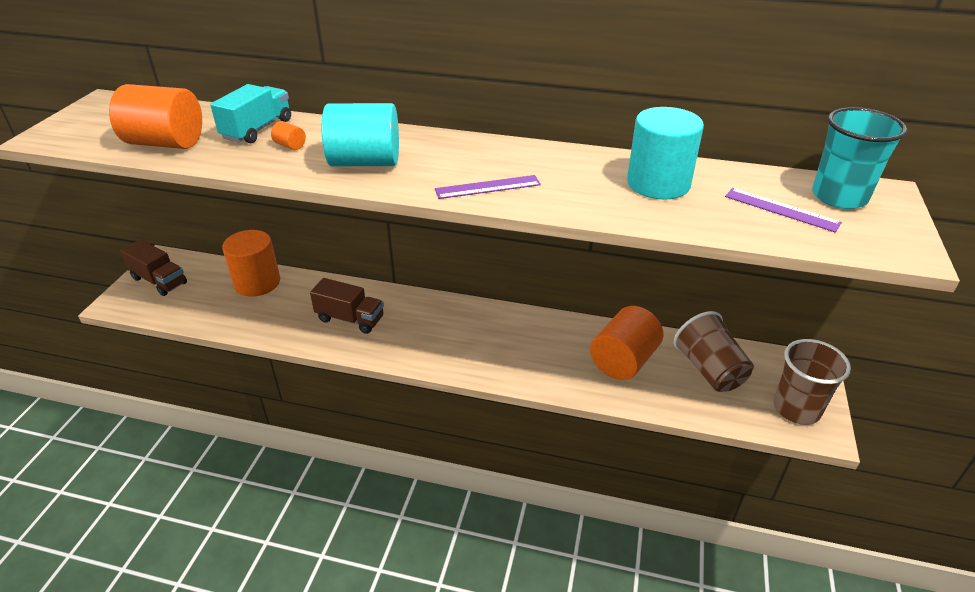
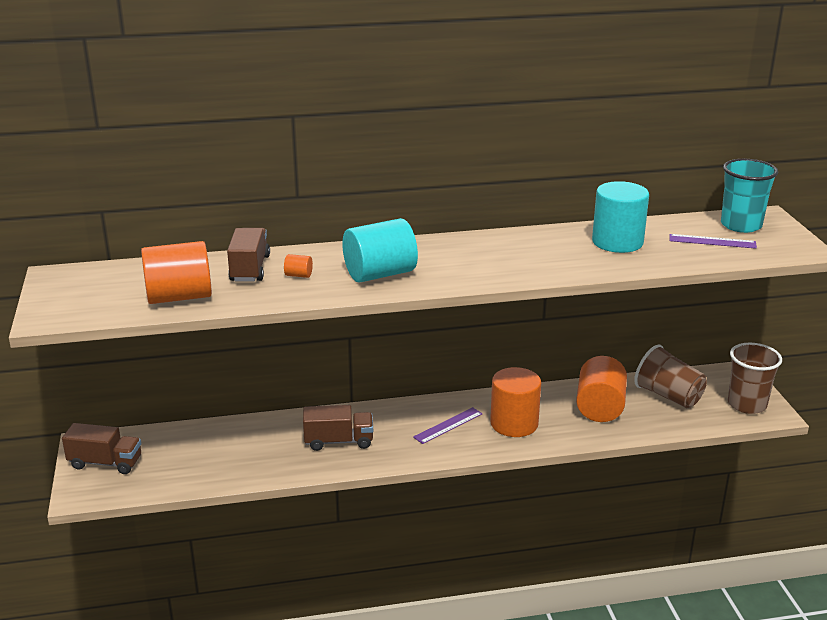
camera: 25 degrees left, 10 degrees down
(257, 129) = (250, 269): turquoise truck -> brown truck
(257, 283) = (215, 437): orange cylinder -> orange cylinder (514, 423)
(488, 187) = (499, 271): purple ruler -> purple ruler (448, 425)

